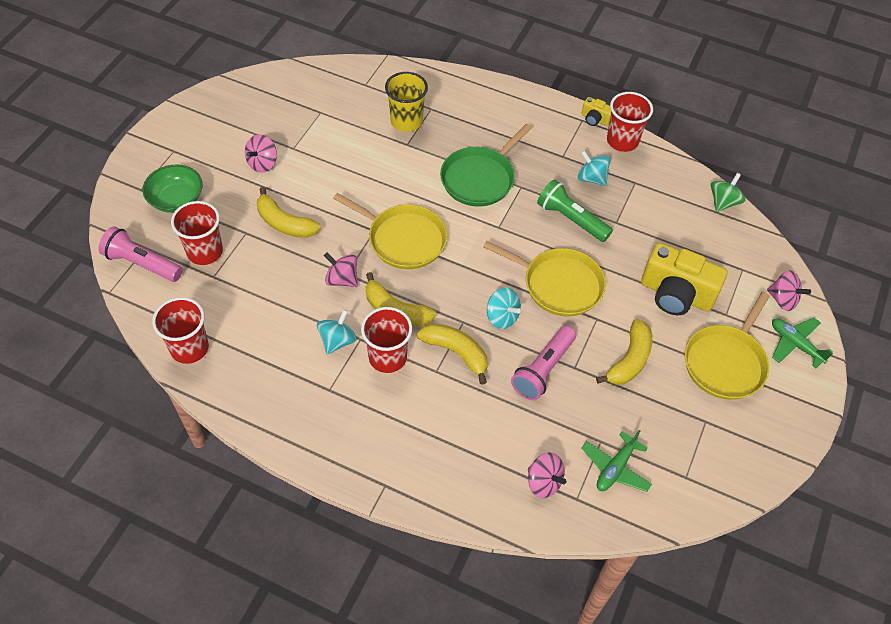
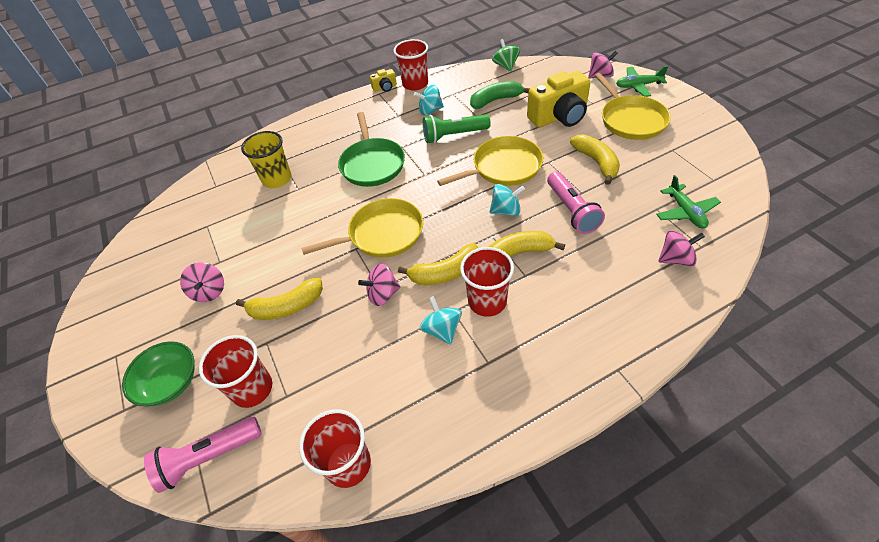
camera: 45 degrees left, 5 degrees down
(655, 224) = (496, 100): none -> green banana

